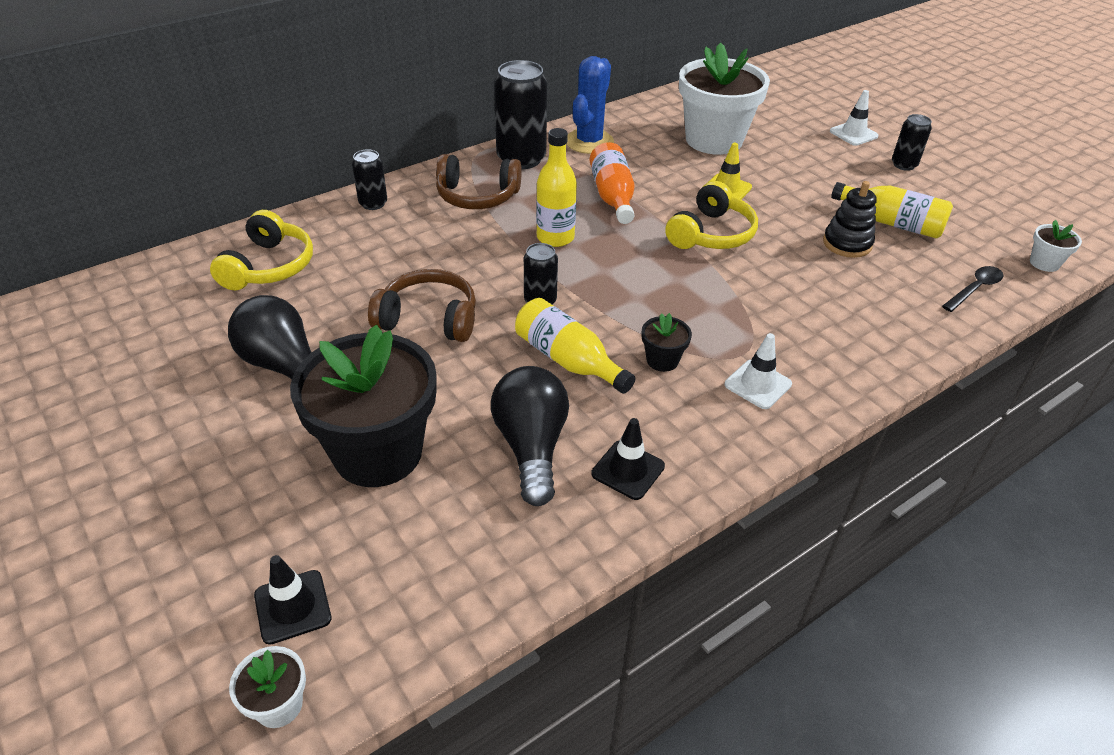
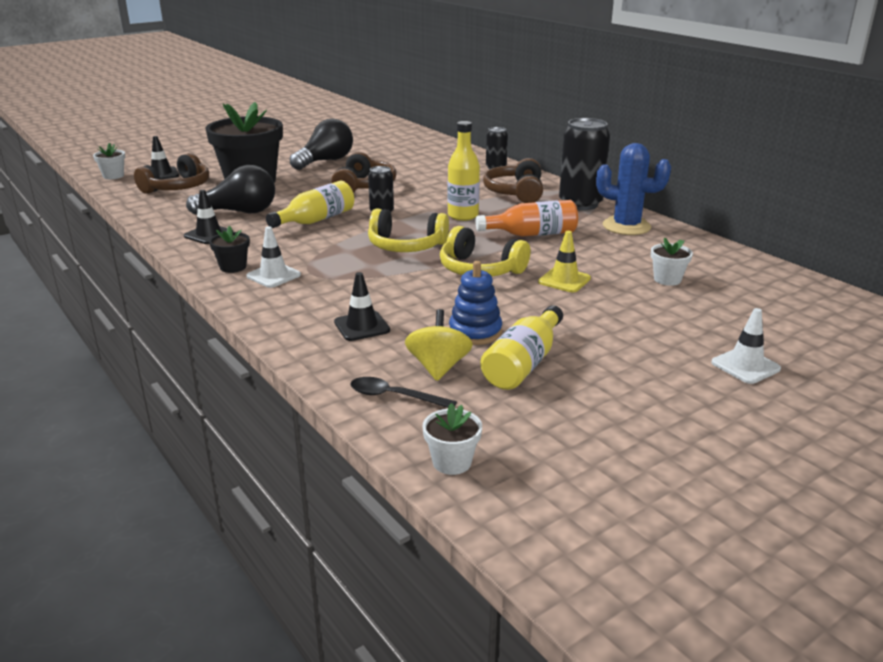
camera: 90 degrees right, 15 degrees down
(269, 266) = (419, 151): yellow headphones -> yellow headphones (406, 246)
(390, 557) = (178, 188): none -> brown headphones
(662, 360) = (309, 246): black flower pot -> black flower pot (233, 267)
(714, 140) = (667, 279): white flower pot -> white flower pot, size x0.41
(847, 243) = (475, 332): black stacking toy -> blue stacking toy
(861, 310) = (362, 326): none -> black traffic cone
(904, 165) = (676, 393): black can -> none
(917, 265) = (438, 367): none -> yellow spinning top
(974, 289) = (394, 396): black spoon -> black spoon turned 150 degrees clockwise

